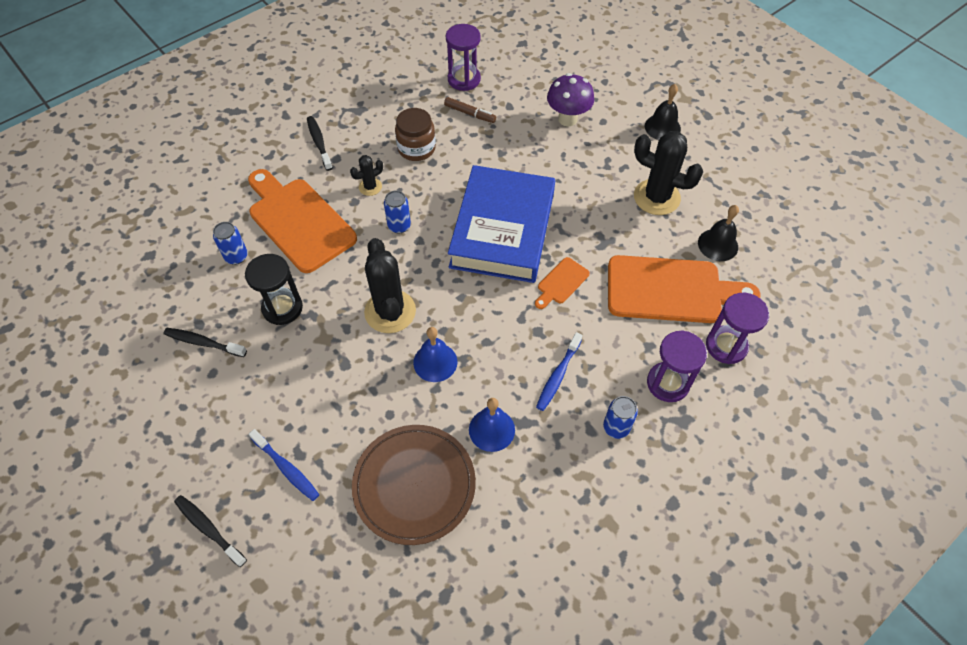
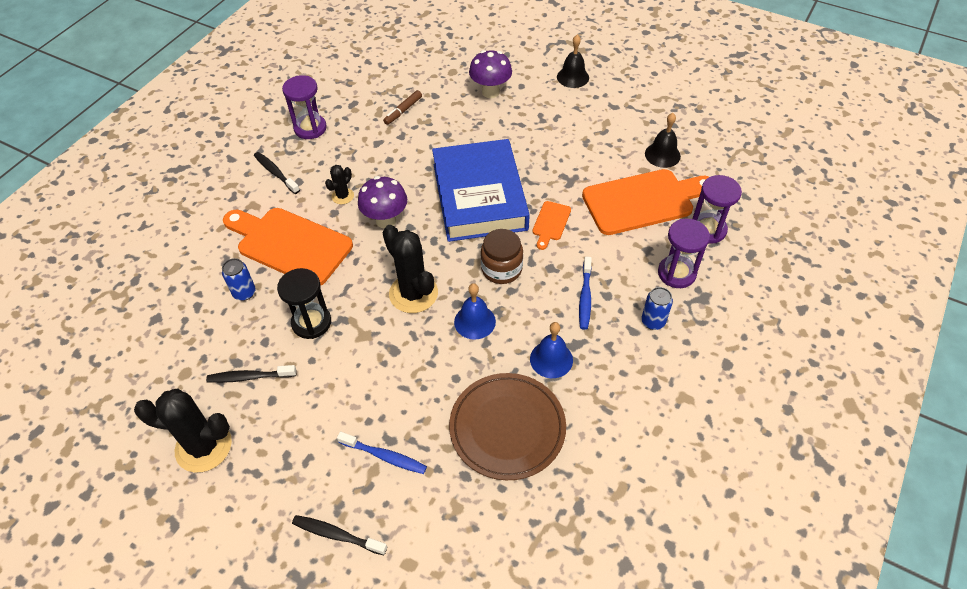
camera: 20 degrees left, 5 degrees down
(399, 226) = (386, 220): blue can -> purple mushroom
(416, 148) = (369, 152): brown jar -> brown jar (501, 269)
(464, 79) = (383, 84): purple hourglass -> purple hourglass (310, 128)
(470, 114) = (403, 111): brown marker -> brown marker turned 120 degrees clockwise
(656, 197) = (595, 133): black cactus -> black cactus (203, 446)

